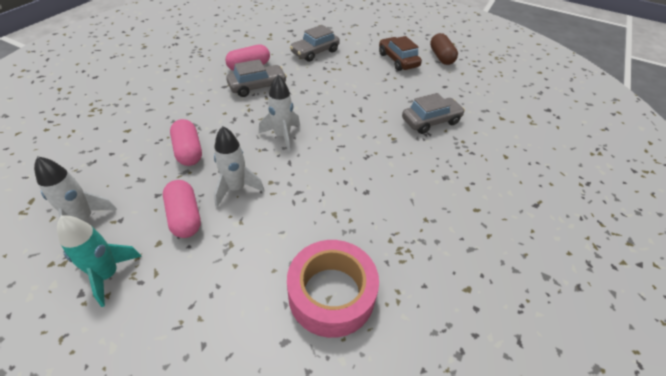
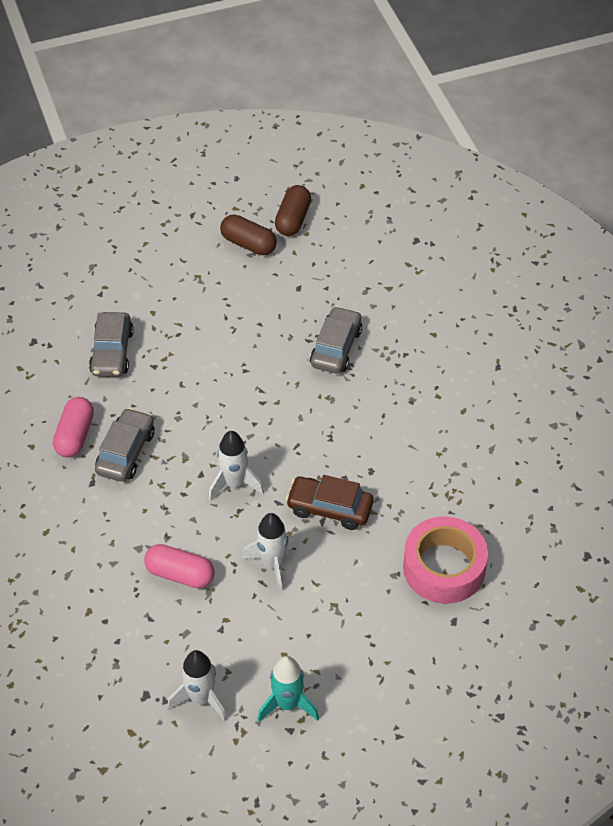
camera: 45 degrees left, 5 degrees up
(185, 217) = (271, 621): pink capsule -> none
(398, 60) = (212, 288): brown car -> brown car (329, 508)
(479, 62) = (293, 219): none -> brown capsule

